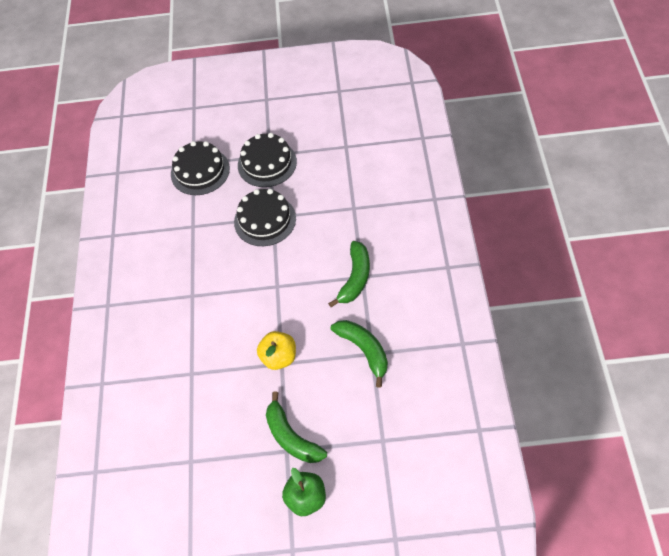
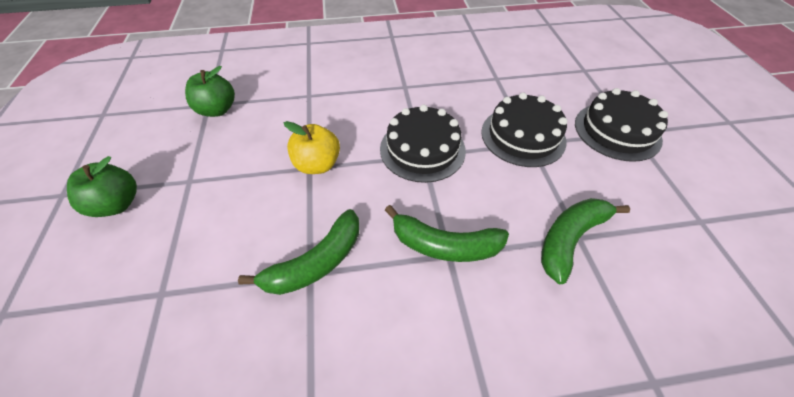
camera: 80 degrees right, 5 degrees down
(200, 171) = (576, 76): black cake -> black cake (422, 149)
(200, 450) = (217, 110): none -> green apple
(291, 437) = (205, 184): green banana -> green banana (570, 239)

